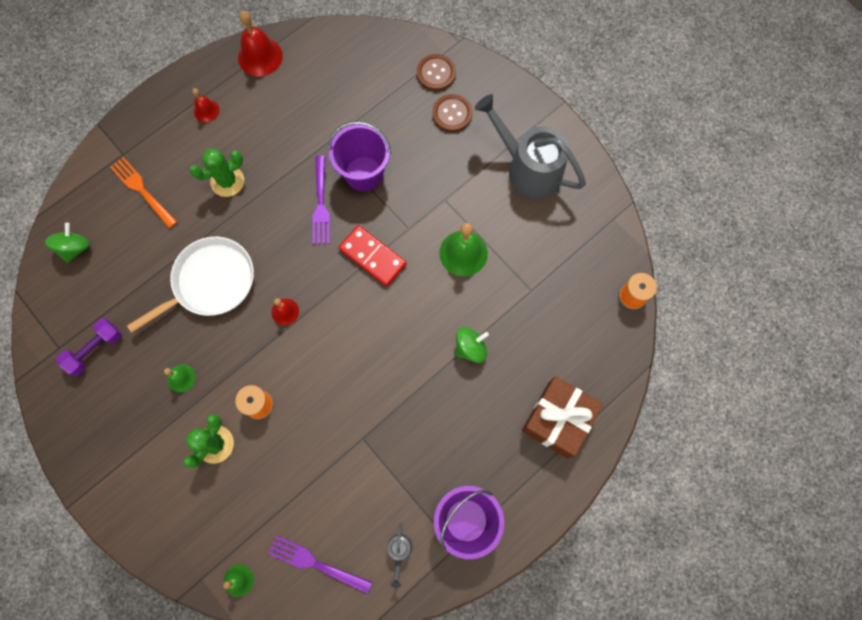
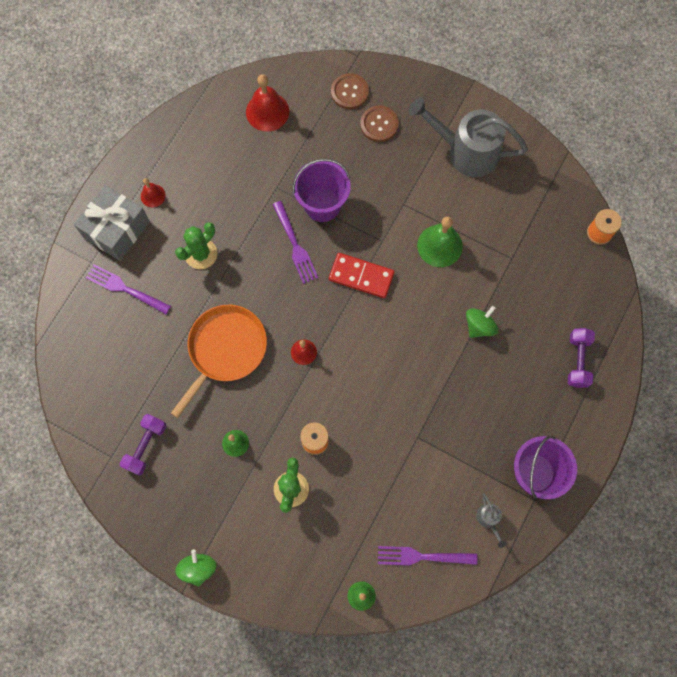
camera: 20 degrees left, 0 degrees up
(75, 248) = (85, 362): green spinning top -> green spinning top (198, 568)
(142, 190) = (125, 289): orange fork -> purple fork
(159, 131) = (116, 229): none -> grey gift
(210, 282) = (225, 350): white pan -> orange pan
(260, 56) = (181, 129): red bell -> red bell (267, 111)
(558, 420) = (578, 361): brown gift -> purple dumbbell

